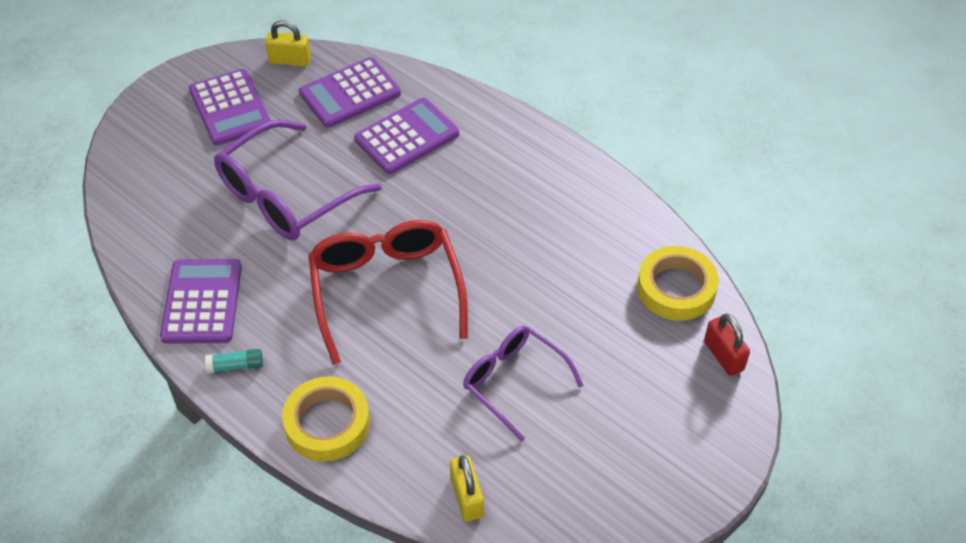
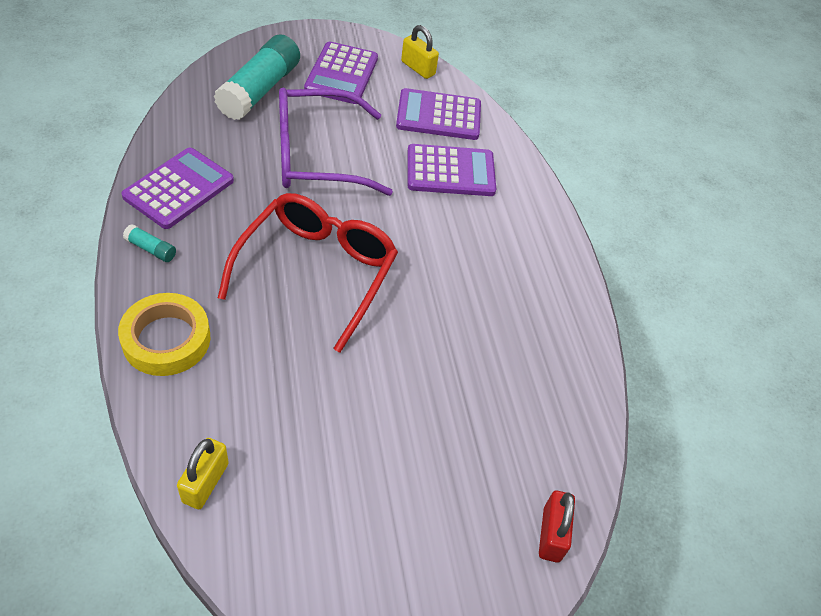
camera: 30 degrees right, 0 degrees up
(174, 169) = (260, 90): none -> turquoise glue stick
(513, 382) = (342, 416): purple glasses -> none
(676, 288) = (563, 441): yellow tape -> none

